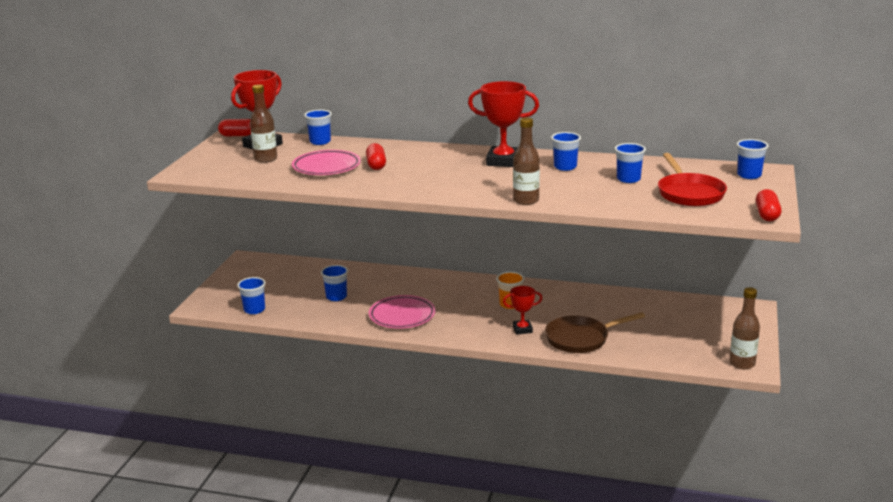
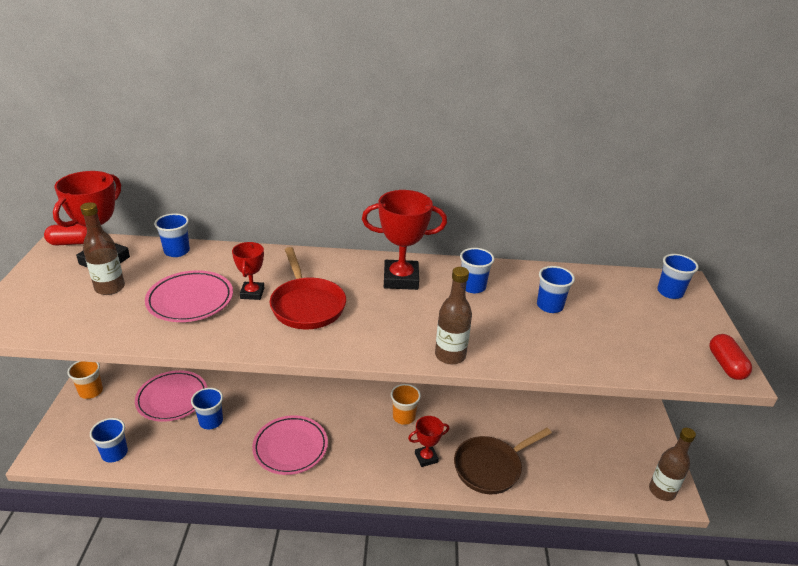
camera: 15 degrees left, 10 degrees up
(238, 274) = (91, 391): none -> orange cup
(305, 282) = (172, 398): none -> pink plate
(376, 165) = (252, 293): red capsule -> red trophy
(689, 193) = (625, 329): red pan -> red pan (307, 305)

